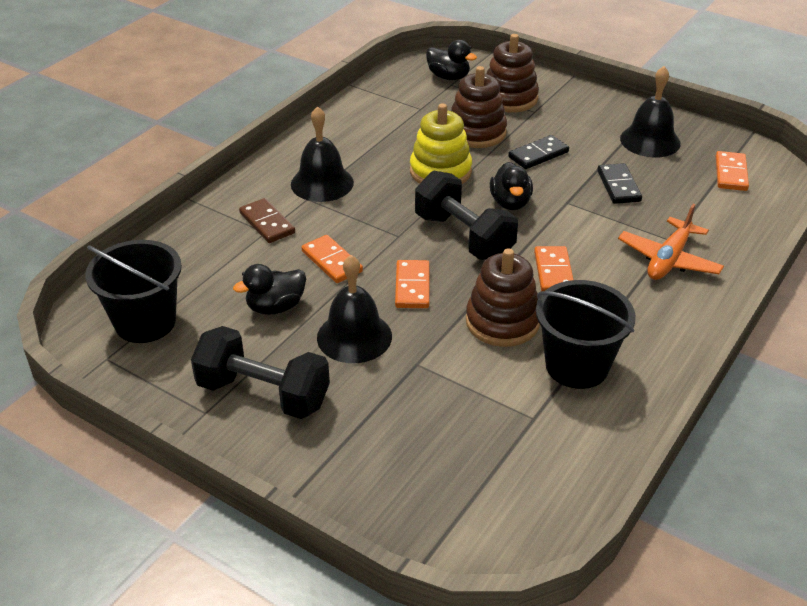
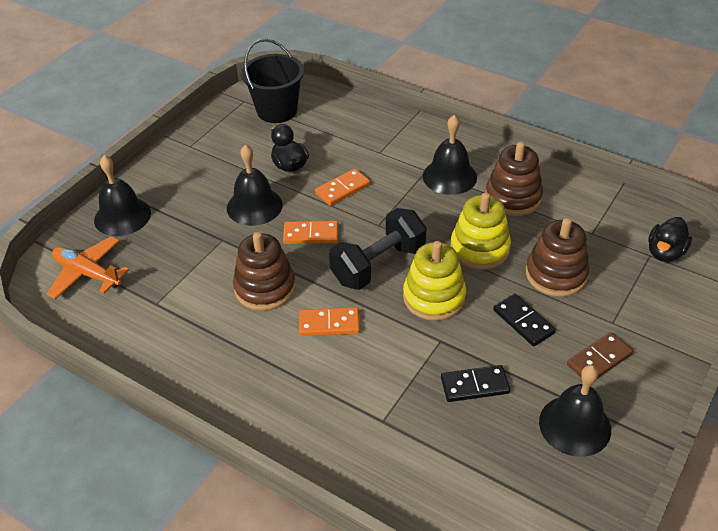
camera: 90 degrees right, 5 degrees up
(263, 394) = (202, 168): black dumbbell -> none
(267, 223) = (390, 152): brown domino -> brown domino (599, 359)
(361, 475) = (122, 216): none -> black bell
(509, 98) = (634, 302): brown stacking toy -> brown stacking toy (513, 197)
(510, 203) = (434, 297): black duck -> yellow stacking toy
(577, 366) = (208, 332): black bucket -> none
(668, 259) = (349, 414): orange plane -> orange plane (87, 274)
(731, 173) = (517, 500): orange domino -> none

